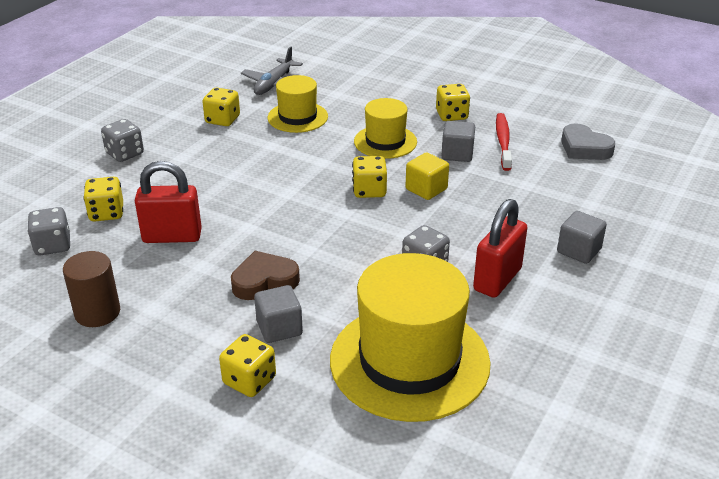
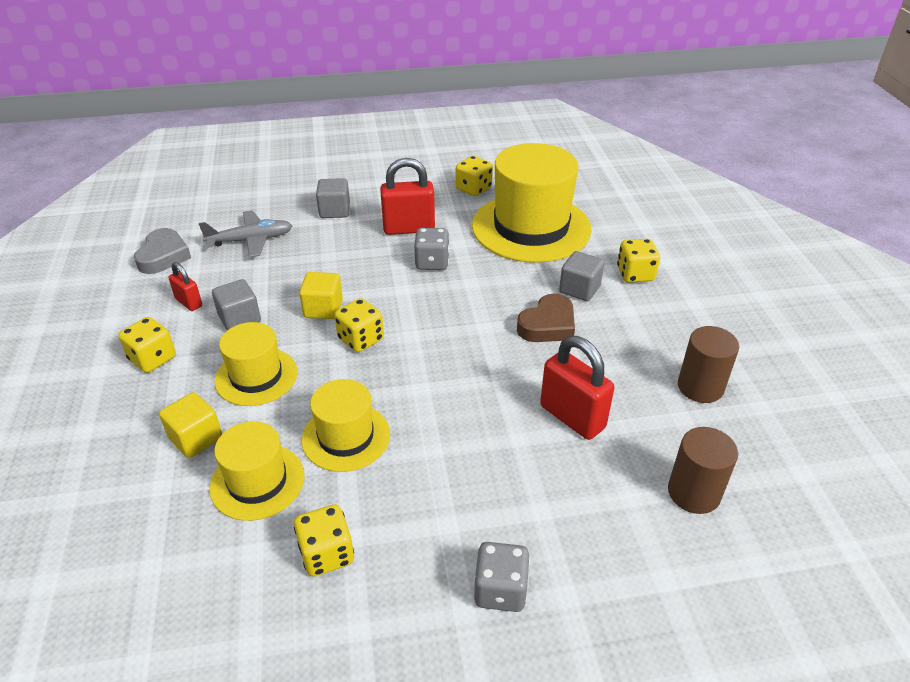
camera: 130 degrees left, 5 degrees up
(53, 245) = (694, 493): grey dice -> brown cylinder
(106, 213) = (606, 497): yellow dice -> yellow dice (473, 189)
(264, 281) = (548, 325): brown heart -> brown heart turned 75 degrees counterclockwise
(274, 84) = (174, 575): grey plane -> grey plane (251, 240)
(288, 152) = (346, 437): none -> yellow hat
(357, 110) = (196, 438): none -> yellow cube
(503, 142) = (189, 302): red toothbrush -> red padlock

